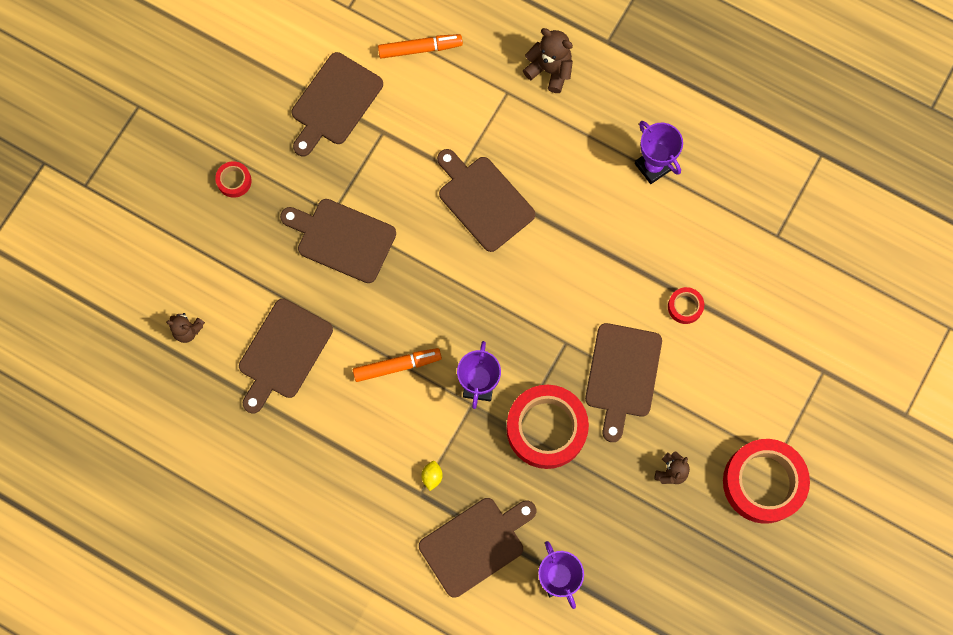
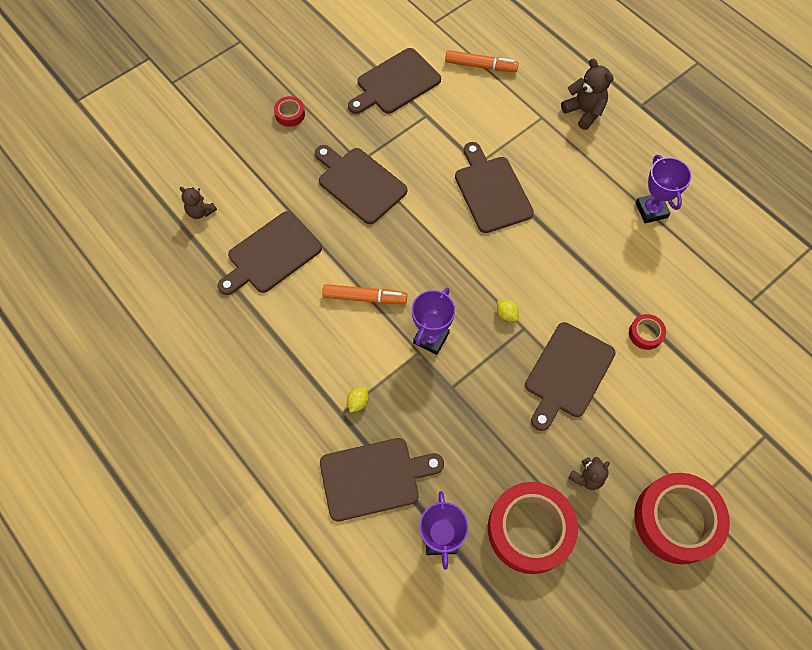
camera: 20 degrees right, 10 degrees down
(544, 334) = (506, 314): none -> yellow lemon
(546, 428) = (479, 396): red tape -> red tape (529, 529)

